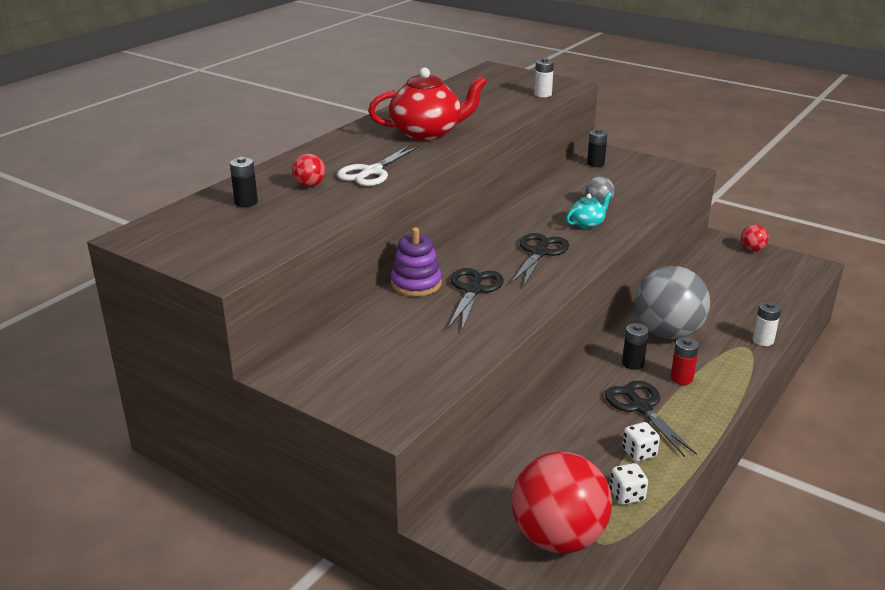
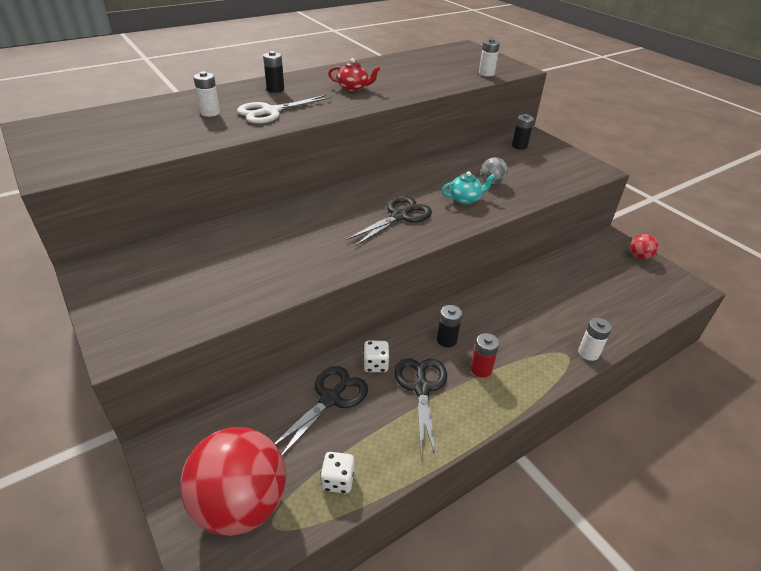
camera: 20 degrees right, 10 degrees up
(246, 202) = (146, 117): black battery -> black battery (275, 89)
(309, 185) = (210, 113): red ball -> white battery
(416, 284) = (272, 219): purple stacking toy -> none
(427, 133) = (353, 88): red teapot -> red teapot, size x0.49
(473, 290) = (312, 237): black scissors -> black scissors (330, 399)
(639, 453) = (384, 436): white dice -> white dice (375, 365)
(667, 333) = (500, 318): grey ball -> none

